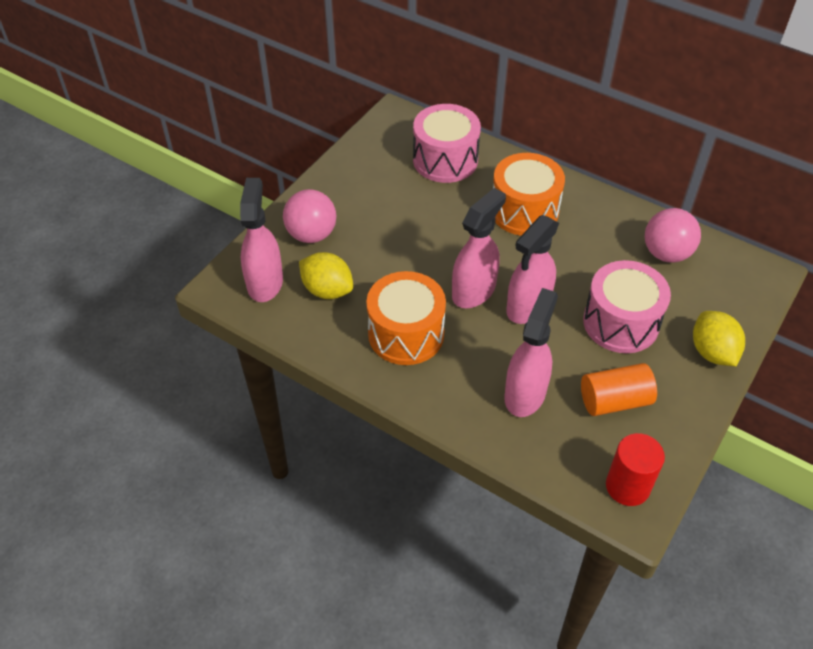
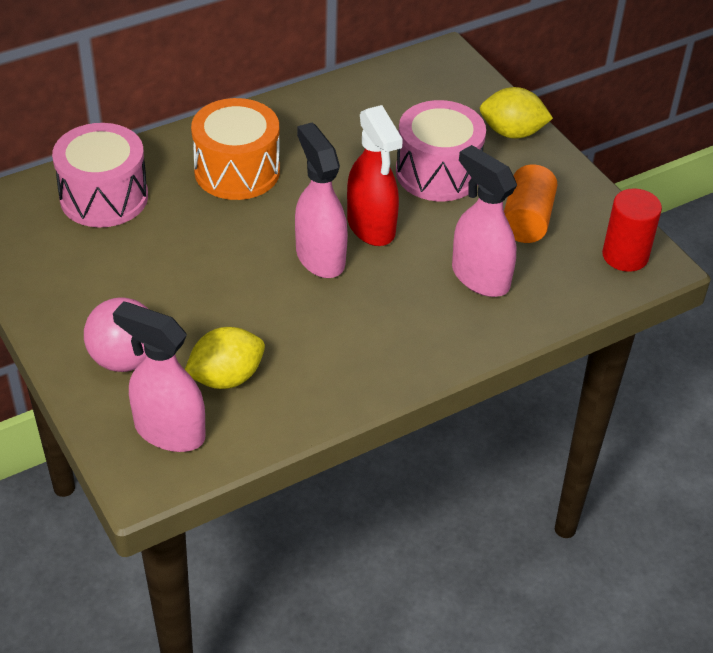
camera: 65 degrees left, 5 degrees down
(406, 334) = (340, 335): orange drum -> none
(528, 307) = (371, 227): pink spray bottle -> red spray bottle
(666, 253) = (374, 103): pink ball -> none

